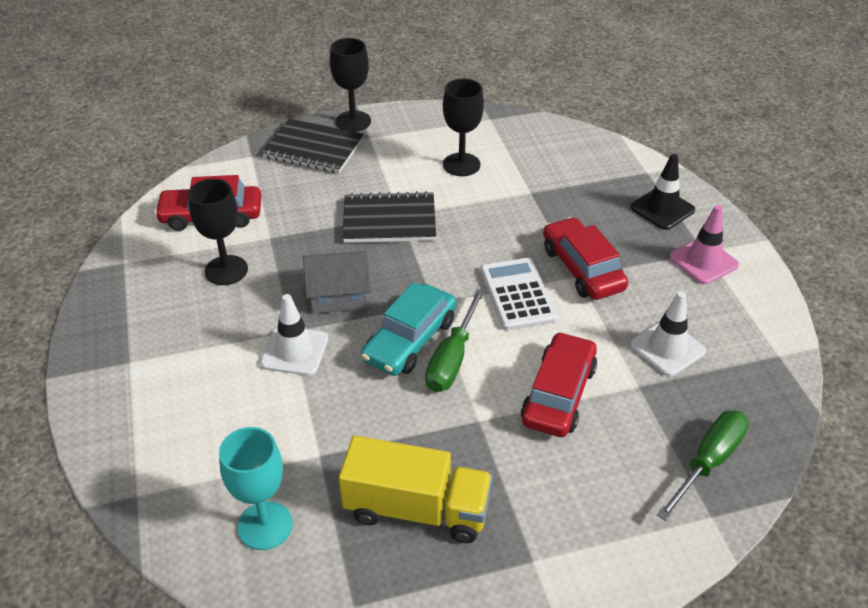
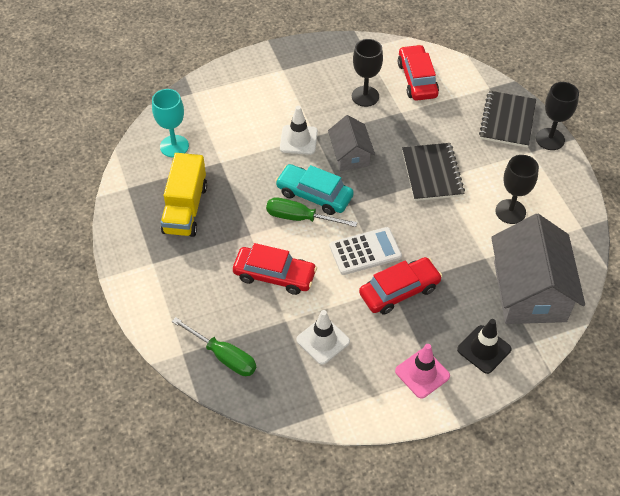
camera: 85 degrees right, 10 degrees up
(579, 166) = (529, 291): none -> grey house

